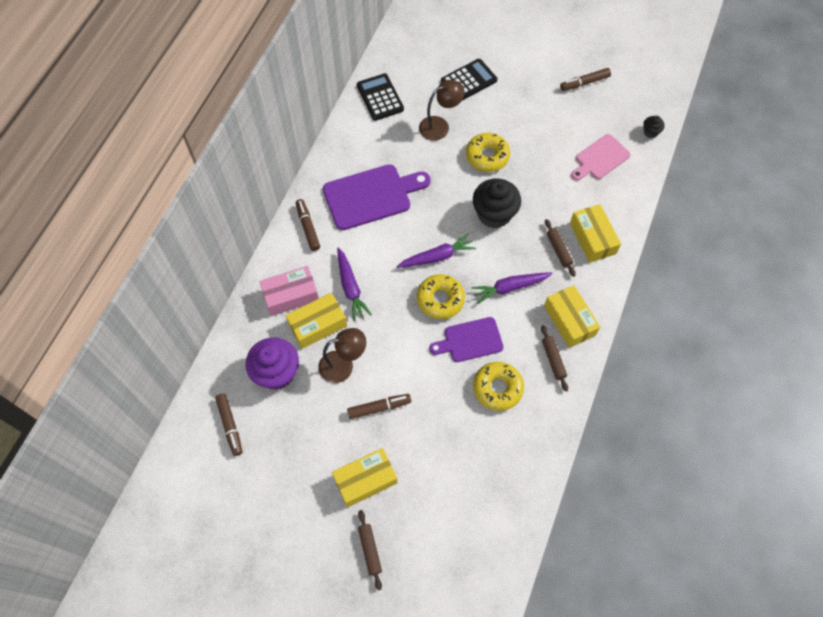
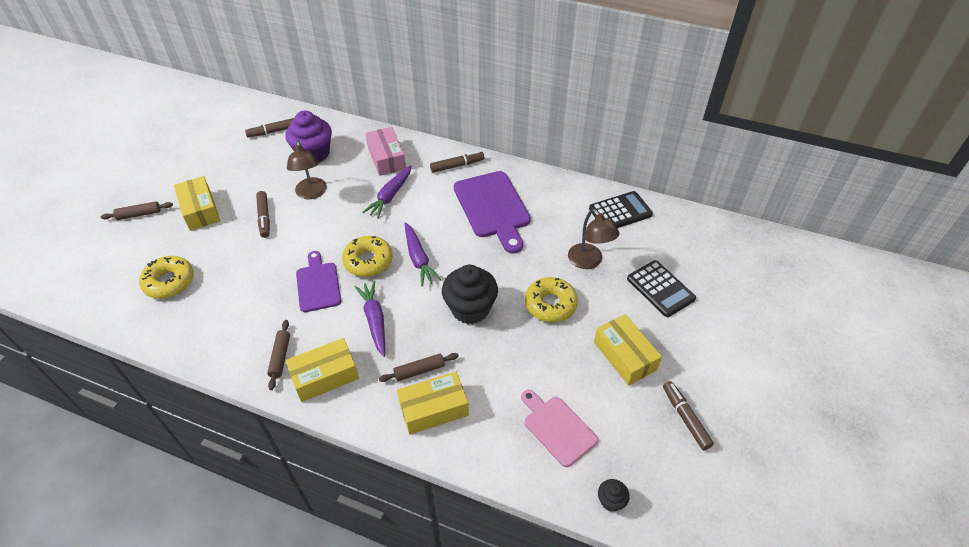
camera: 90 degrees right, 15 degrees down
(318, 325) = (354, 176): yellow box -> yellow box (624, 356)
(350, 287) = (390, 196): purple carrot -> purple carrot turned 45 degrees counterclockwise
(497, 388) = (260, 306): yellow donut -> yellow donut (169, 282)
(553, 360) = (280, 357): brown rolling pin -> brown rolling pin turned 75 degrees counterclockwise

